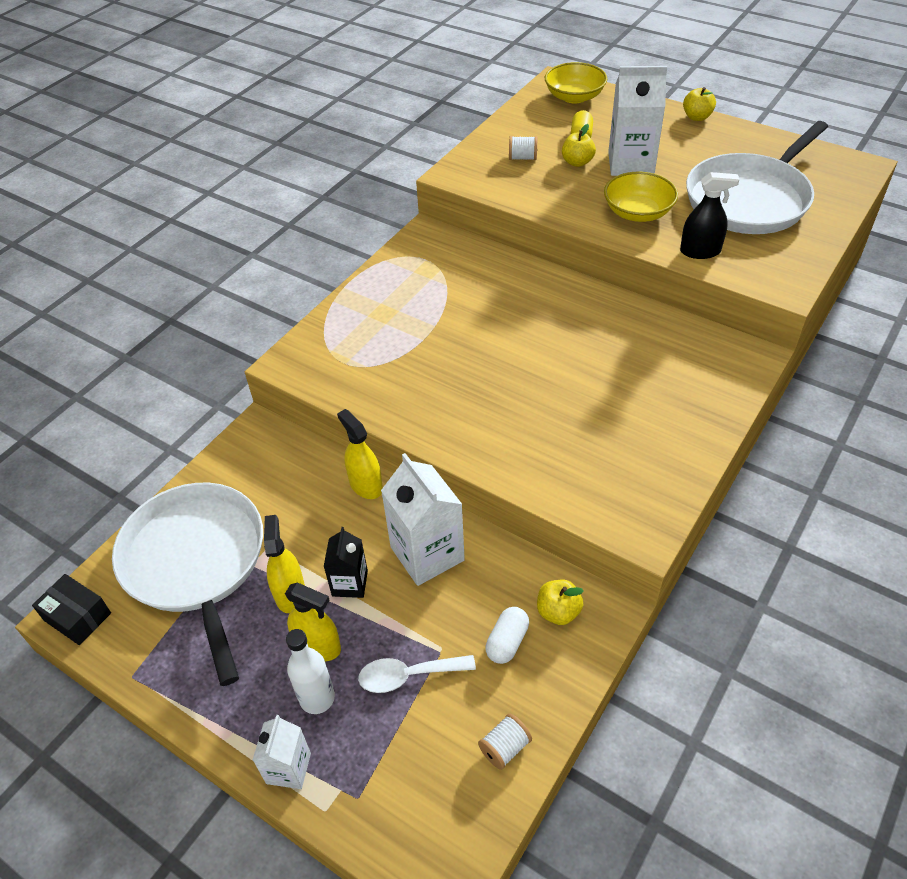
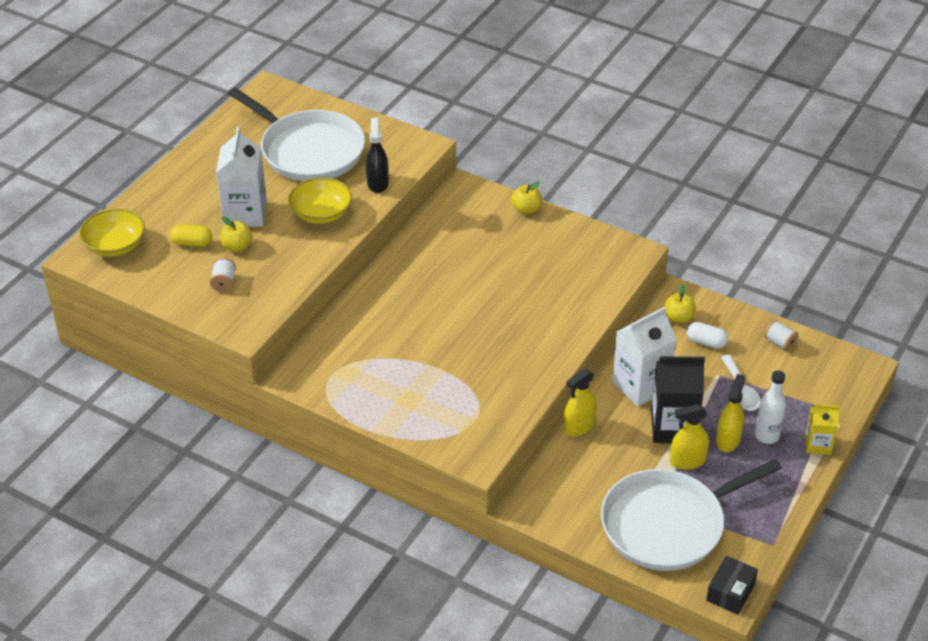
camera: 95 degrees left, 5 degrees down
(288, 768) = (818, 444): white carton -> yellow carton
(350, 583) = (673, 427): black carton -> black carton, size x1.75
(697, 117) = (172, 168): yellow apple -> yellow apple (526, 209)

